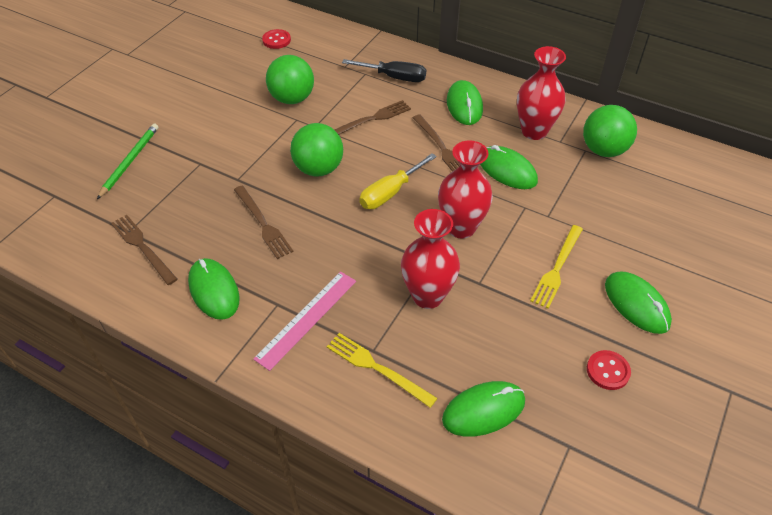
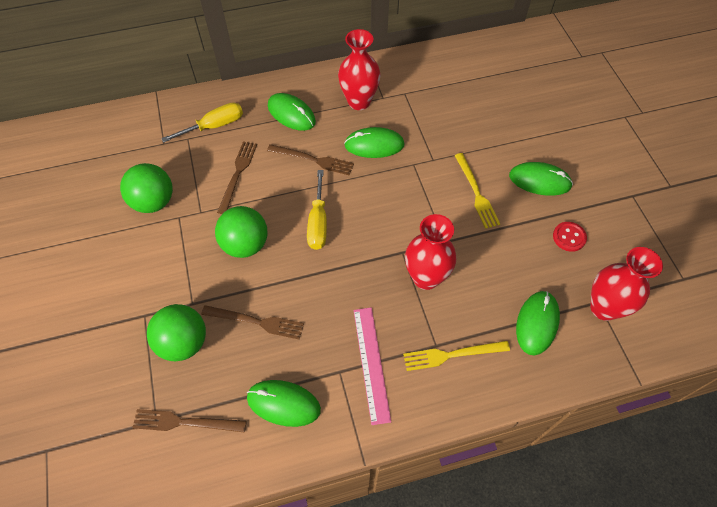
camera: 45 degrees left, 10 degrees up
(130, 161) = (78, 363): green pencil -> none
(276, 40) = (75, 159): red button -> none
(394, 77) = (214, 126): black screwdriver -> yellow screwdriver
(461, 227) = (392, 211): red vase -> red vase (604, 308)
(603, 150) = (415, 85): green ball -> green ball (183, 342)

